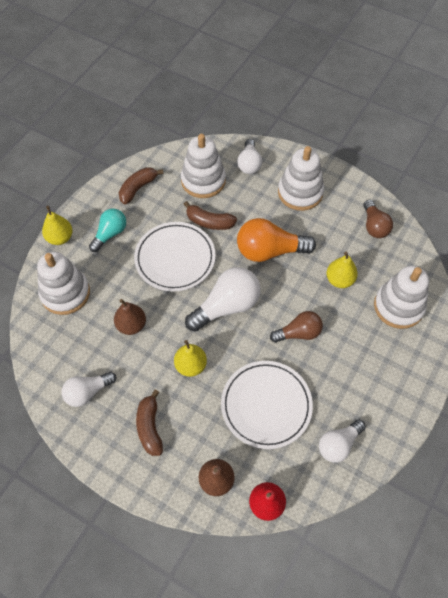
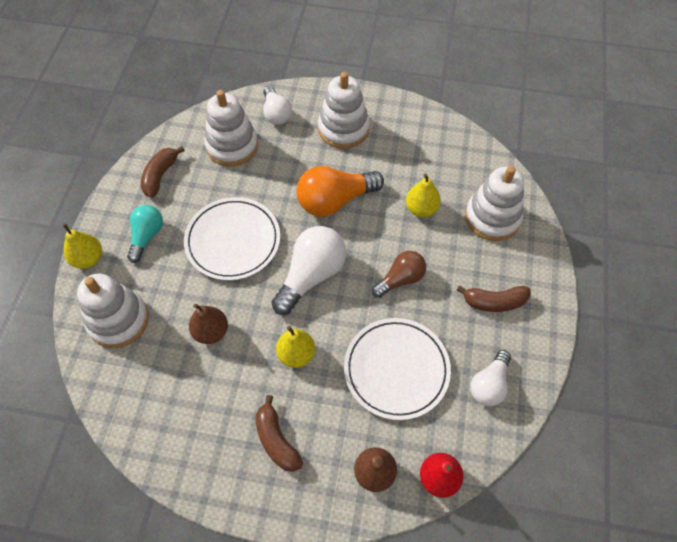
camera: 20 degrees left, 0 degrees up
(87, 392) = (188, 426): white light bulb -> none
(209, 222) = (256, 189): brown banana -> brown banana (494, 302)
(374, 226) = (434, 141): brown light bulb -> none

